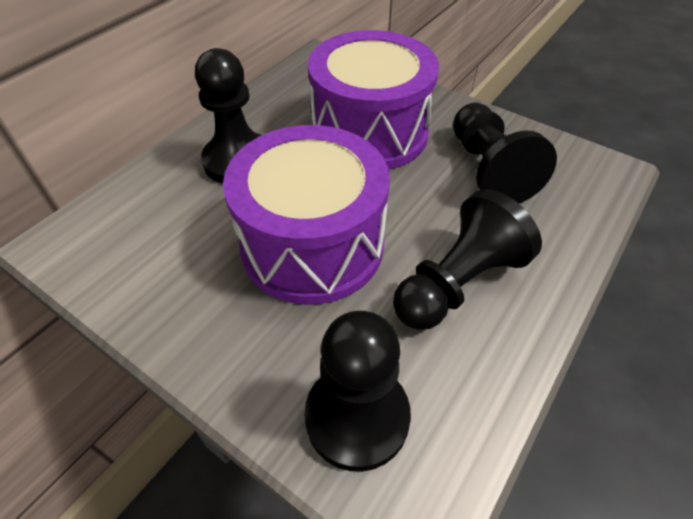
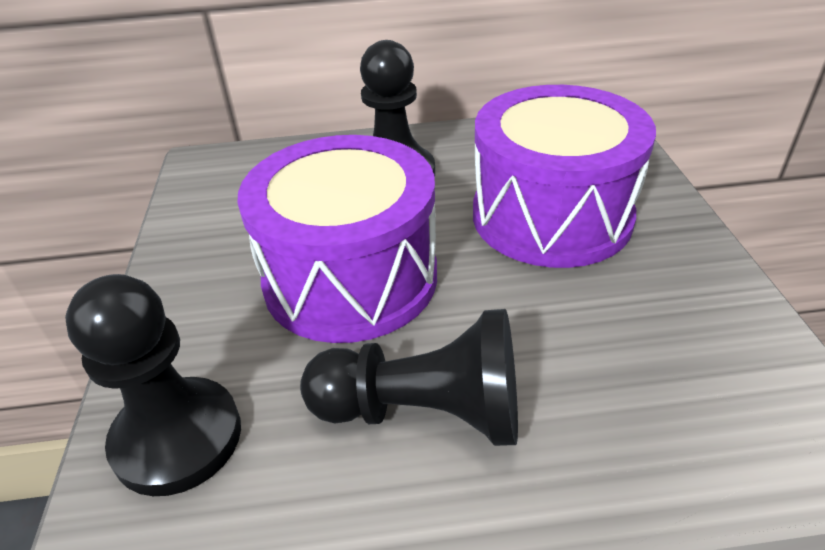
camera: 50 degrees right, 10 degrees down
(488, 169) = (638, 332): black pawn -> none

